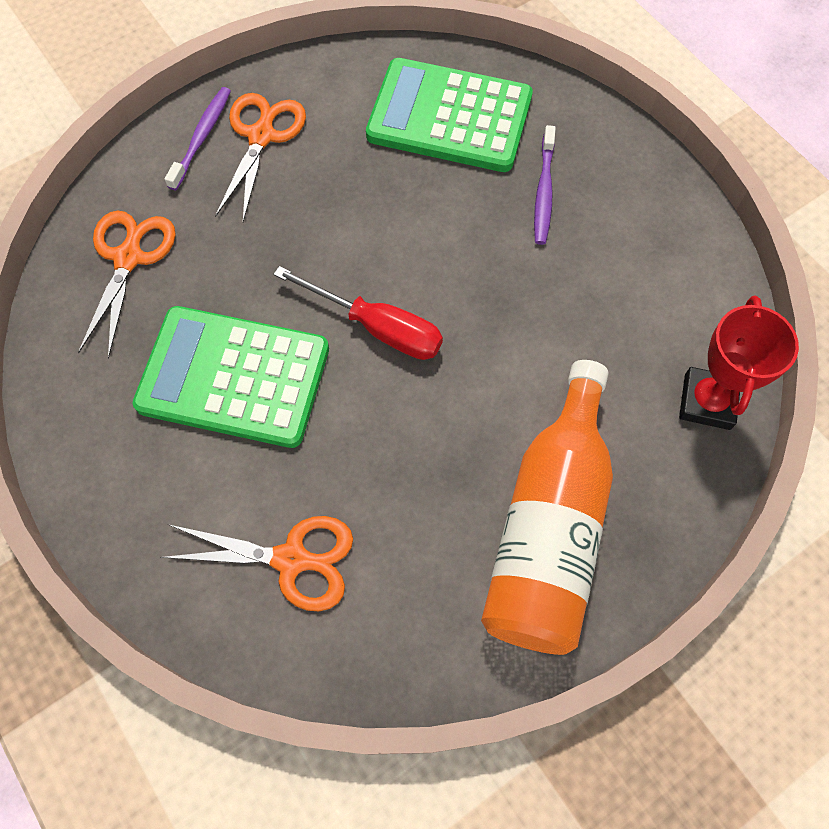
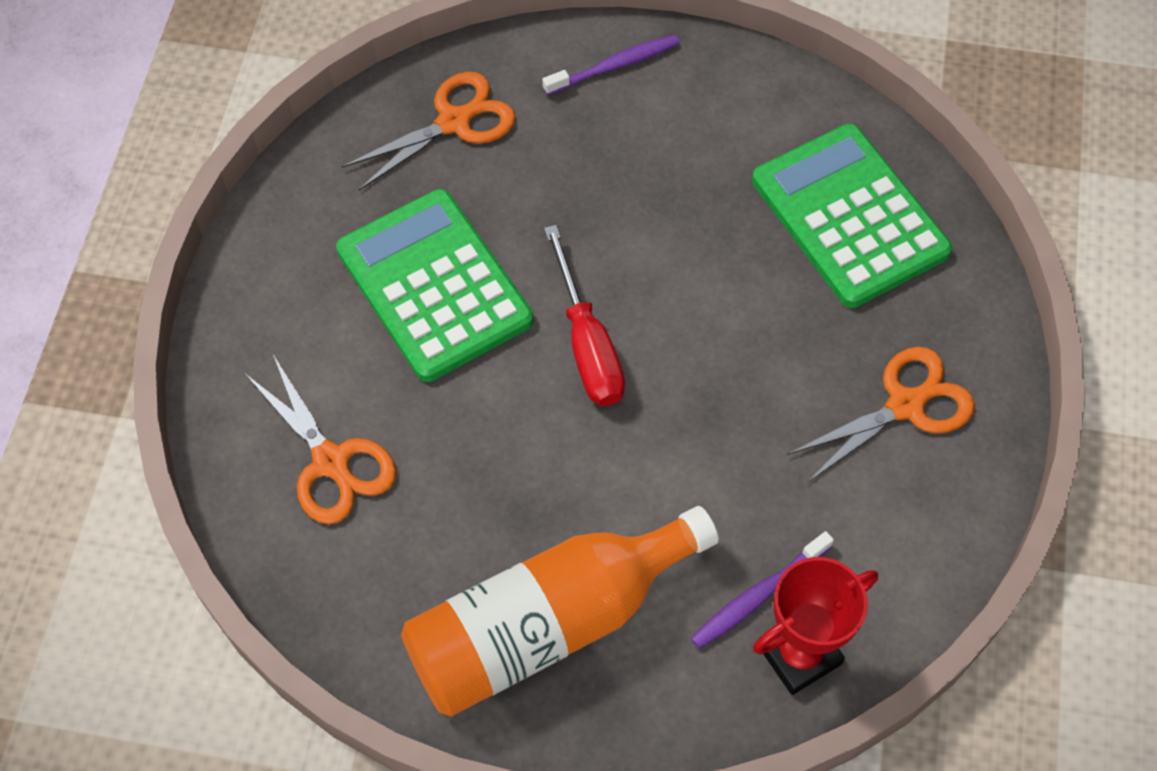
camera: 45 degrees right, 5 degrees down
(261, 136) = (665, 104): orange scissors -> orange scissors (905, 405)
(543, 192) = (860, 352): purple toothbrush -> purple toothbrush (758, 596)

